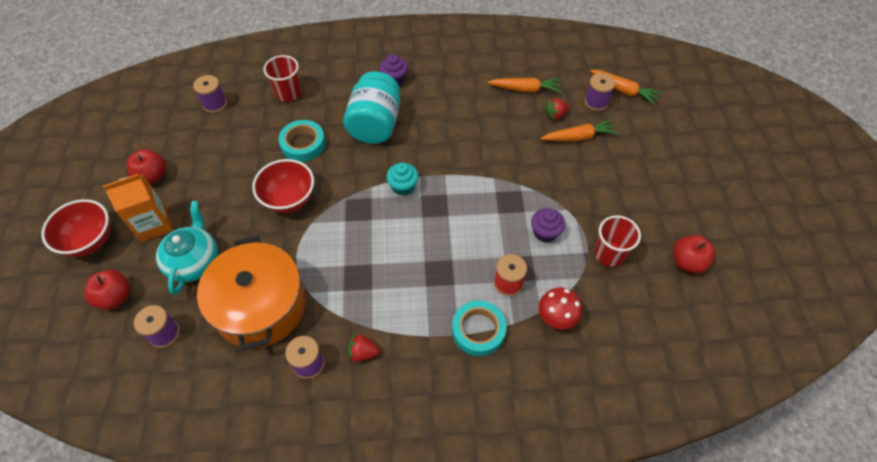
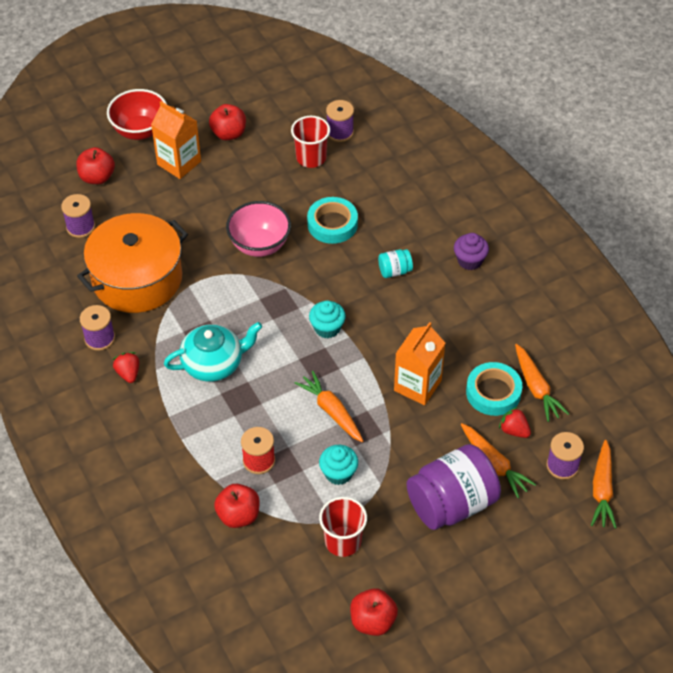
camera: 65 degrees right, 5 degrees down
(194, 261) = (157, 210): turquoise teapot -> turquoise teapot (214, 364)
(288, 93) = (391, 181): red cup -> red cup (311, 158)
(289, 199) = (259, 245): red bowl -> pink bowl
(375, 124) = (394, 271): turquoise jar -> turquoise jar, size x0.44
(478, 330) = (194, 454): turquoise tape -> turquoise tape (493, 392)
(484, 214) = (331, 411): none -> orange carrot
(489, 152) = (417, 385): none -> orange carton
(545, 232) = (338, 473): purple cupcake -> turquoise cupcake
(556, 319) = (238, 515): red mushroom -> red apple
(602, 174) = (451, 503): none -> purple jar

